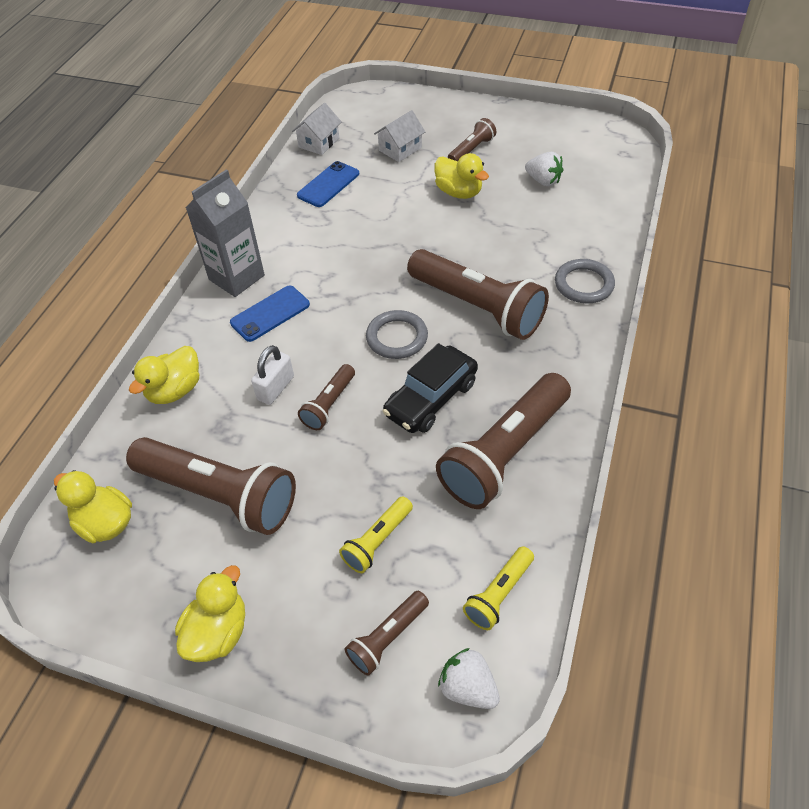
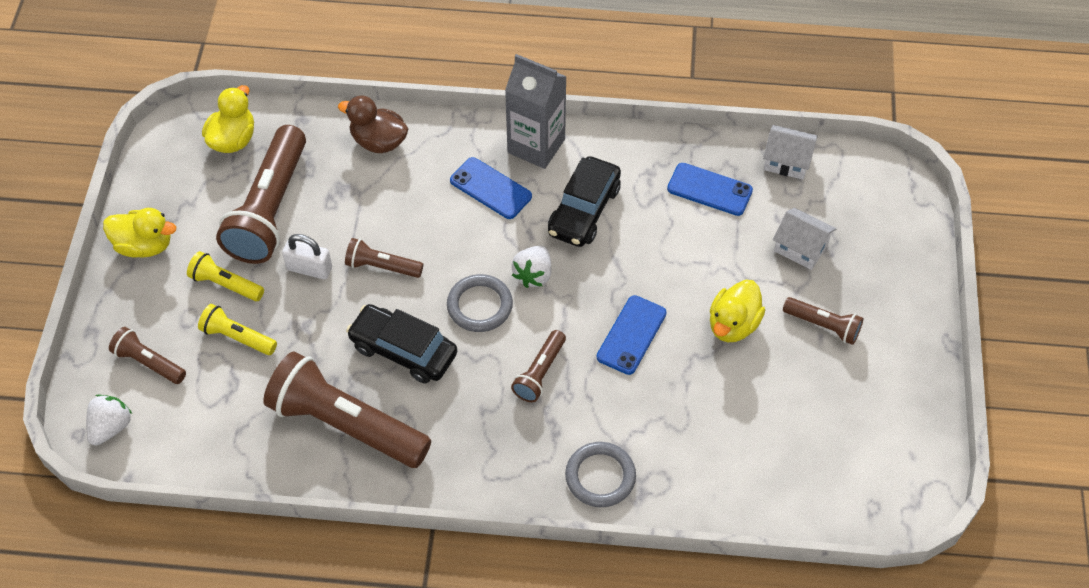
camera: 75 degrees right, 5 degrees up
(175, 390) = (378, 141): yellow duck -> brown duck
(275, 388) = (394, 219): white padlock -> white padlock (309, 269)
(320, 257) = (584, 210): none -> black car
(454, 247) = (631, 335): none -> blue phone
(477, 307) = (540, 373): brown flashlight -> brown flashlight, size x0.49
(499, 594) = (195, 439): yellow flashlight -> yellow flashlight (226, 284)
(543, 181) = (783, 415): white strawberry -> white strawberry (533, 275)

